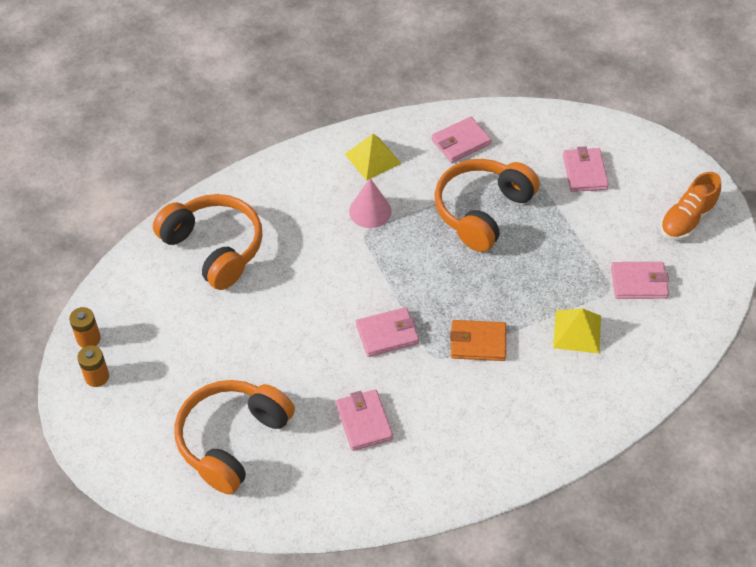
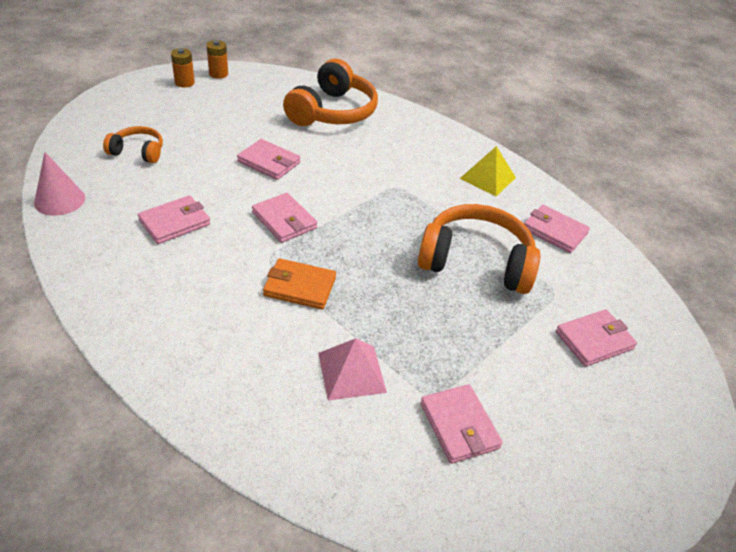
camera: 65 degrees right, 10 degrees down
(232, 440) = (138, 152): orange headphones -> orange headphones, size x0.52
(290, 326) = (269, 162): none -> pink wallet
(370, 211) = (424, 186): pink cone -> pink cone (59, 200)
(478, 342) = (300, 287): orange wallet -> orange wallet turned 60 degrees counterclockwise
(577, 331) = (351, 372): yellow pyramid -> pink pyramid
(687, 219) = (599, 467): orange shoe -> none

